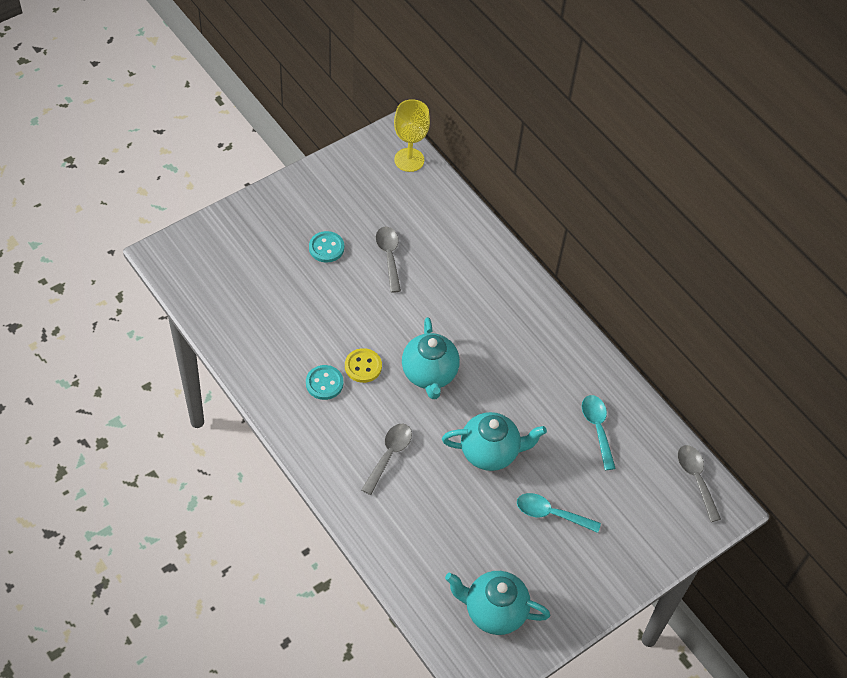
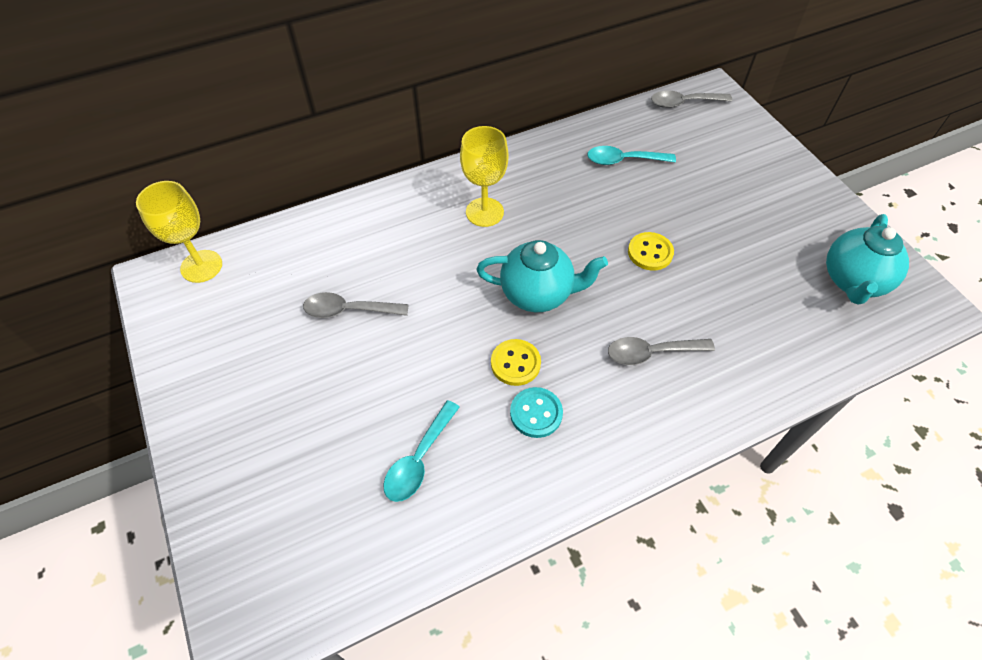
camera: 75 degrees left, 0 degrees up
(326, 248) = (311, 381): turquoise button -> none
(389, 455) = (651, 353): grey spoon -> grey spoon turned 45 degrees counterclockwise
(490, 452) = (650, 252): turquoise teapot -> yellow button
(506, 328) = (484, 212): none -> yellow goblet
(551, 514) = (727, 214): turquoise spoon -> turquoise spoon (419, 459)

